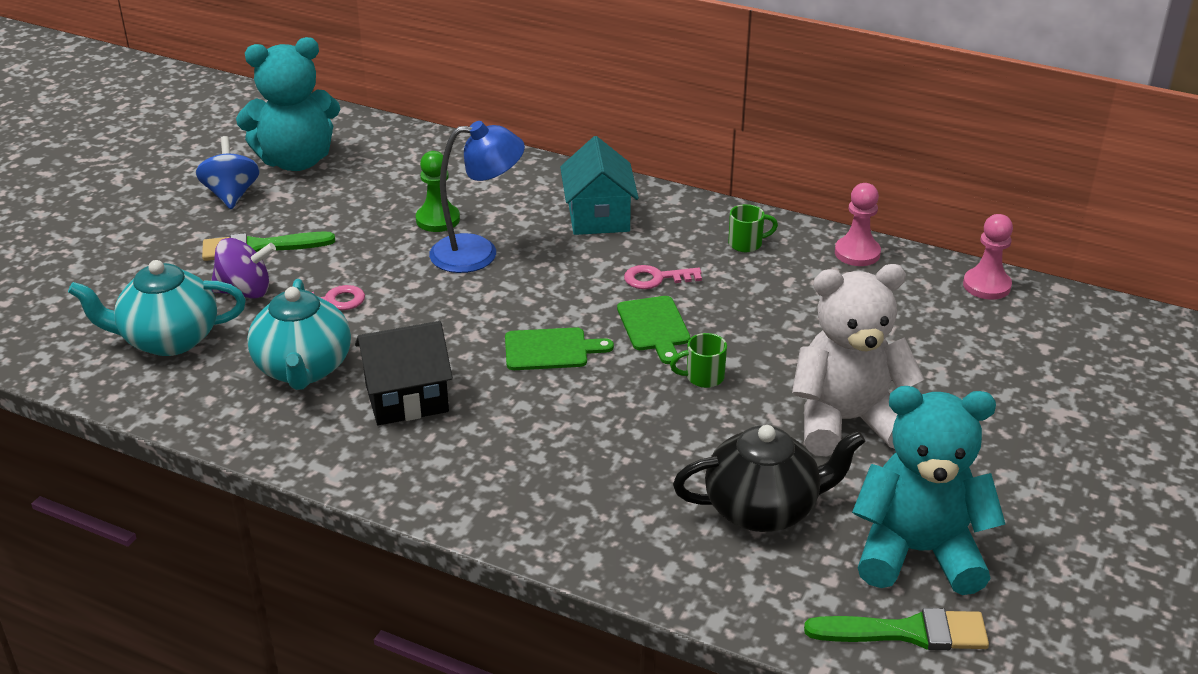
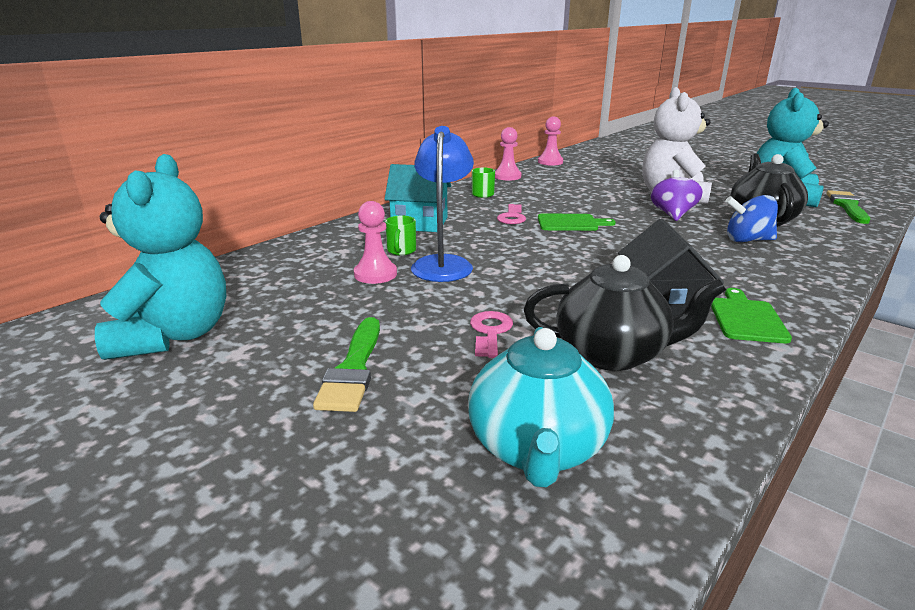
camera: 75 degrees left, 10 degrees down
(231, 195) = (204, 384): blue spinning top -> blue spinning top (747, 240)
(245, 291) = (446, 383): purple spinning top -> purple spinning top (672, 214)
(304, 369) = (612, 354): turquoise teapot -> black teapot
(438, 220) = (375, 274): green pawn -> pink pawn
(550, 350) = (593, 252): green cutting board -> green cutting board (746, 318)
(703, 377) = (630, 218): green mug -> green mug (401, 251)

